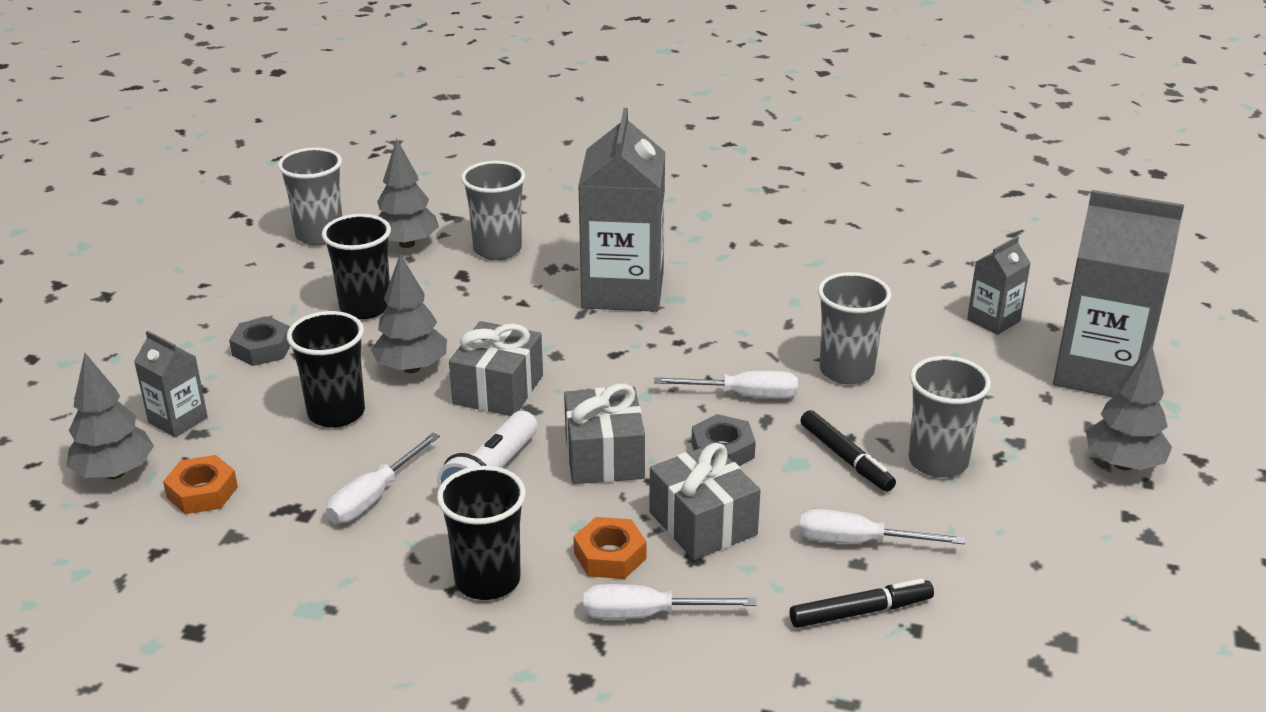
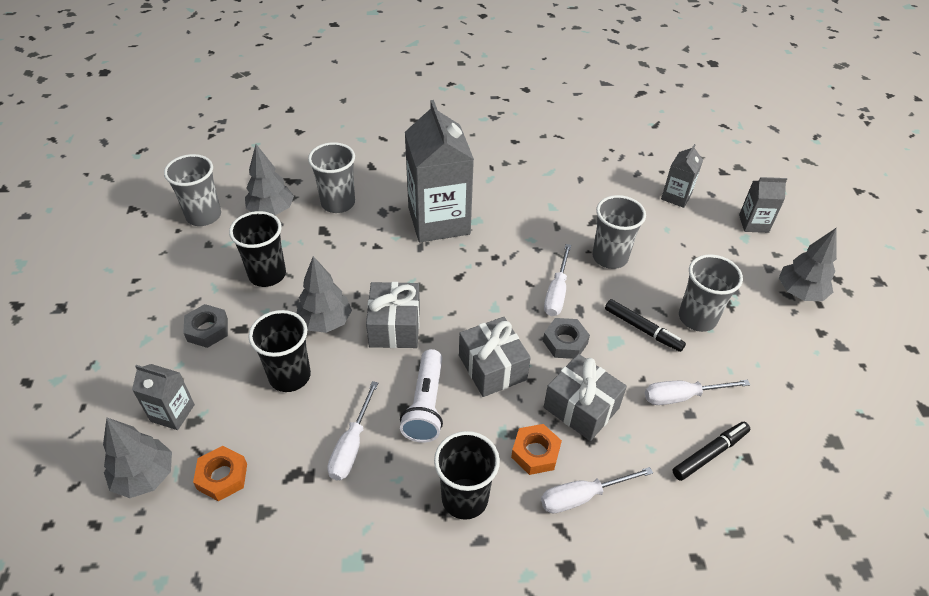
camera: 20 degrees left, 15 degrees up
(743, 395) = (557, 292): white screwdriver -> white screwdriver turned 120 degrees clockwise
(1099, 371) = (753, 223): grey carton -> grey carton, size x0.48

